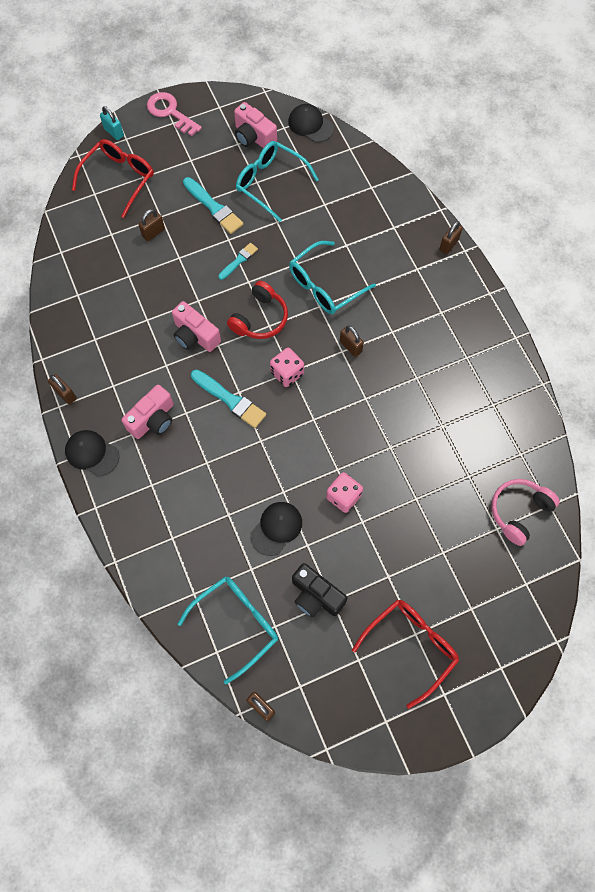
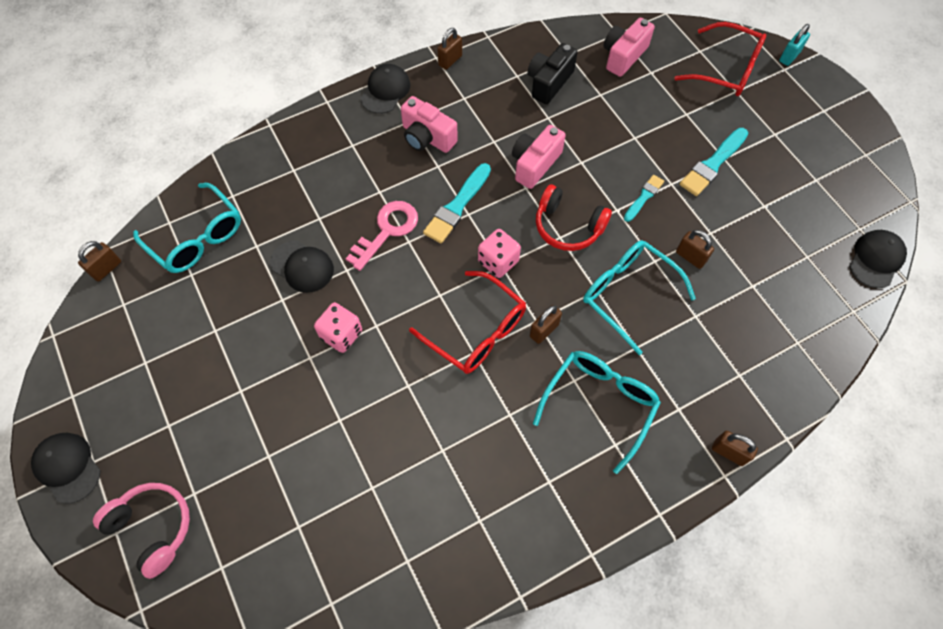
camera: 85 degrees right, 5 degrees down
(153, 233) = (662, 110): brown padlock -> brown padlock (690, 257)
(170, 112) = (838, 106): pink key -> pink key (387, 230)
(239, 260) = (644, 197): turquoise brush -> turquoise brush turned 90 degrees counterclockwise
(254, 137) = (832, 196): pink camera -> pink camera (623, 56)
(270, 183) = (767, 220): turquoise glasses -> turquoise glasses (599, 404)
(316, 595) = (222, 313): black camera -> black camera (549, 82)
(411, 646) = (154, 421): red glasses -> red glasses (477, 331)
(448, 715) = (67, 467): none -> black cap
(519, 511) = (322, 558): pink headphones -> pink headphones (153, 527)

